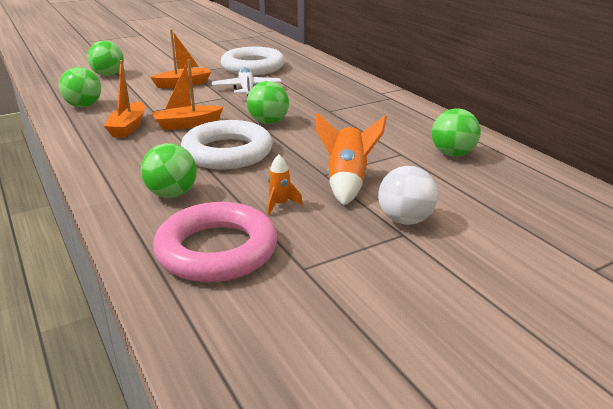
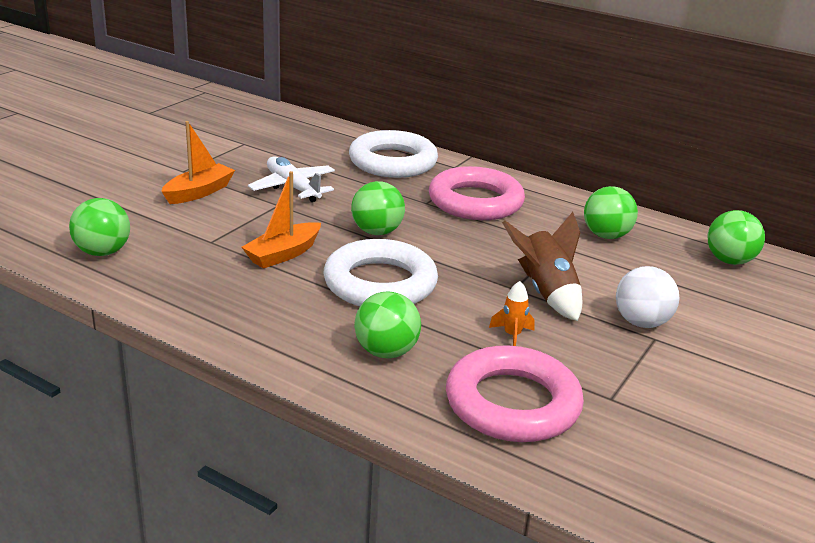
camera: 30 degrees left, 0 degrees up
(108, 75) = (67, 194): green ball -> green ball (729, 261)
(128, 127) = (212, 273): orange boat -> none
(253, 67) = (257, 150): white ring -> white ring (393, 162)
(347, 182) = (546, 293): orange rocket -> brown rocket
(368, 116) = (475, 202): none -> pink ring

